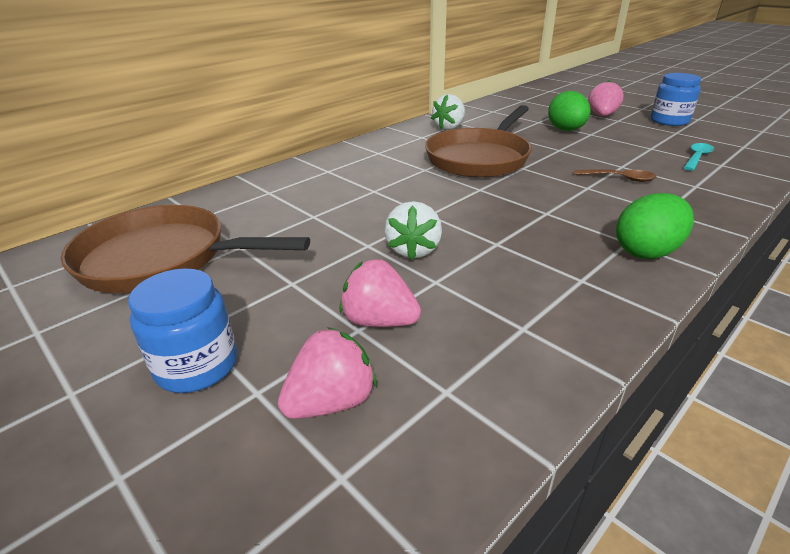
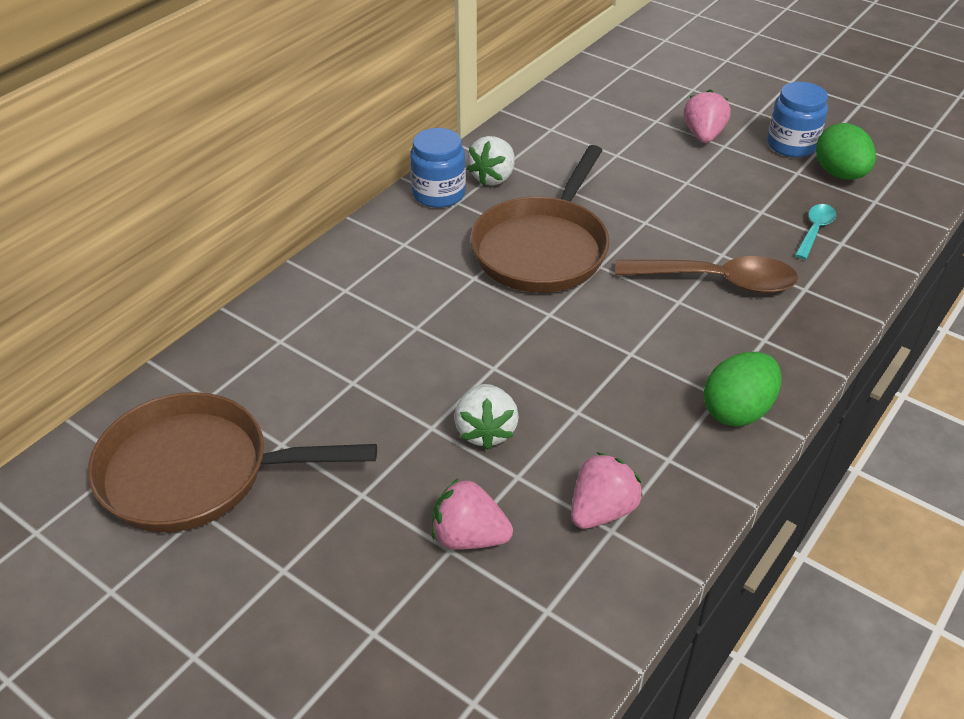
camera: 10 degrees left, 10 degrees up
(197, 366) = (303, 611): blue jar -> blue jar (439, 194)
(332, 401) = (446, 634): pink strawberry -> pink strawberry (602, 510)
(566, 130) = (654, 175): green egg -> green egg (840, 174)
(619, 179) = (717, 281): brown spoon -> brown spoon, size x1.89

